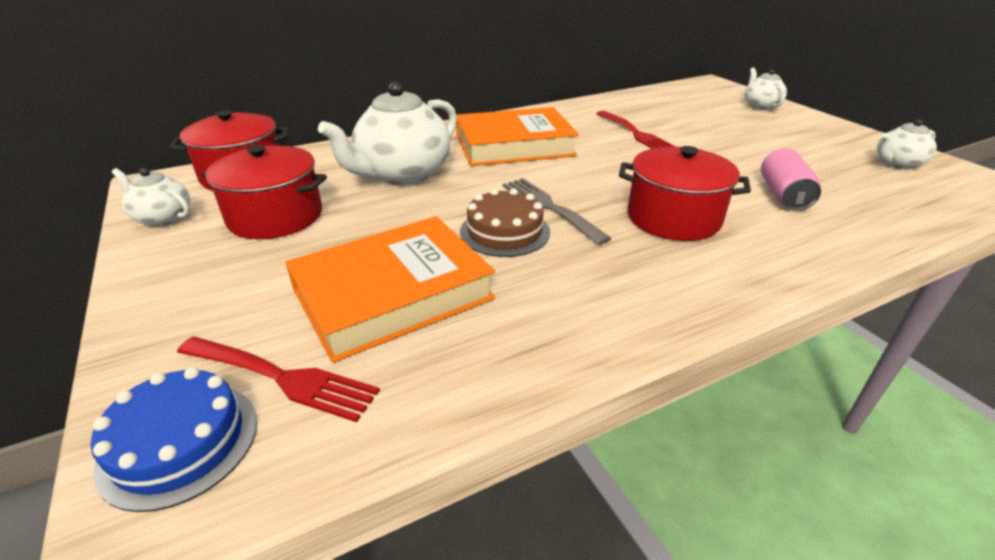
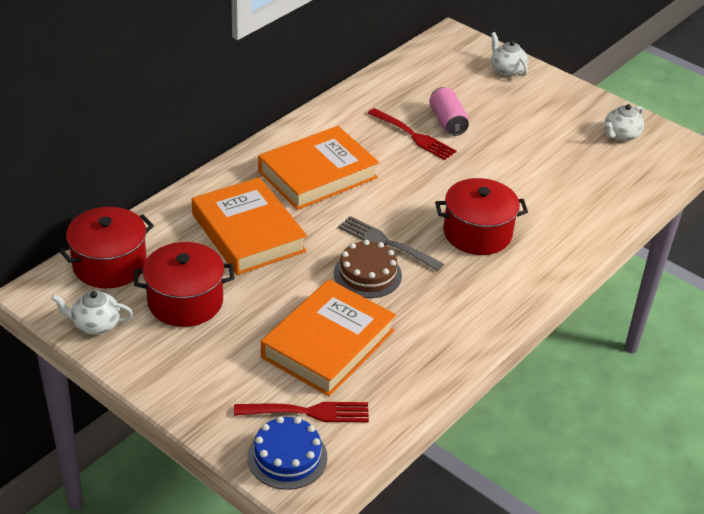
camera: 25 degrees left, 5 degrees up
(402, 174) = (248, 233): white teapot -> orange book
(783, 195) = (545, 191): pink can -> pink can (447, 122)

